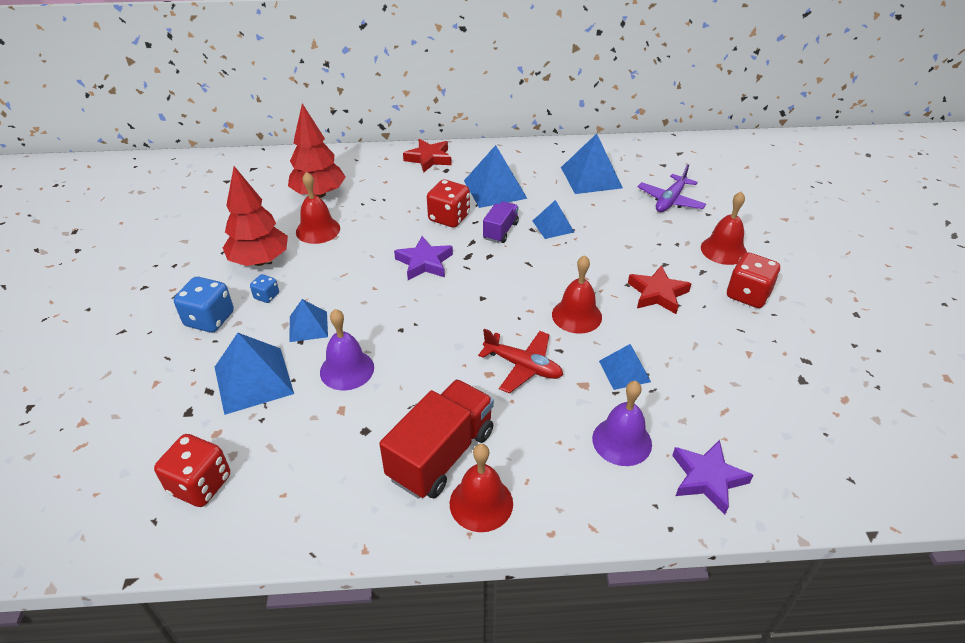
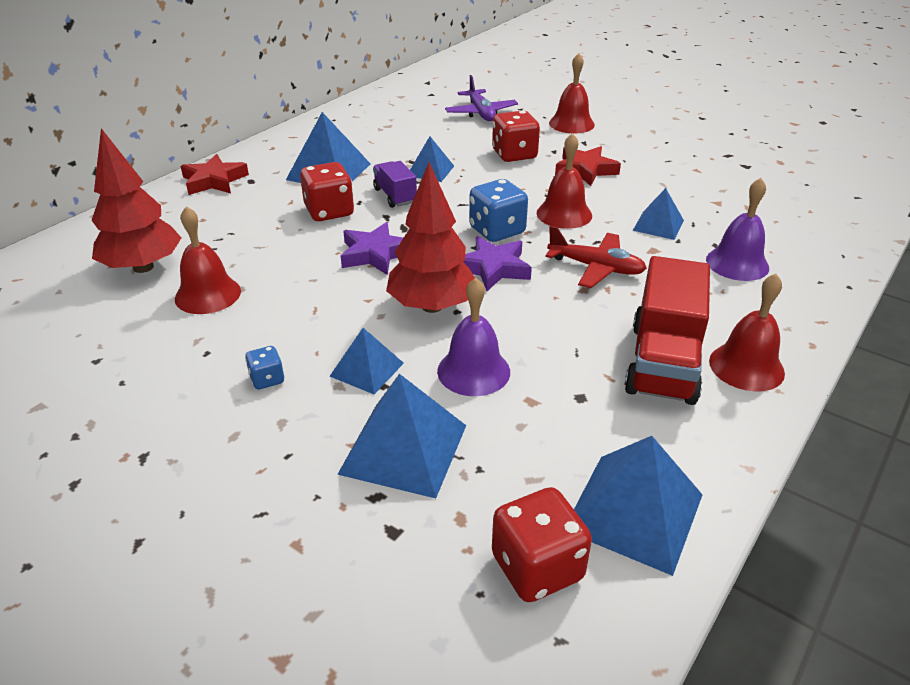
camera: 50 degrees left, 5 degrees down
(209, 319) = (240, 444): blue dice -> blue dice (497, 231)
(260, 261) = (192, 358): red tree -> red tree (432, 306)
(441, 454) = (663, 363): red truck -> red truck turned 150 degrees counterclockwise
(523, 366) = (596, 268): red plane -> red plane turned 45 degrees clockwise
(591, 177) = (393, 126): blue pyramid -> blue pyramid (634, 511)
(707, 478) = (811, 247): purple star -> purple star (493, 268)
(747, 295) = (634, 140): red dice -> red dice (514, 155)

